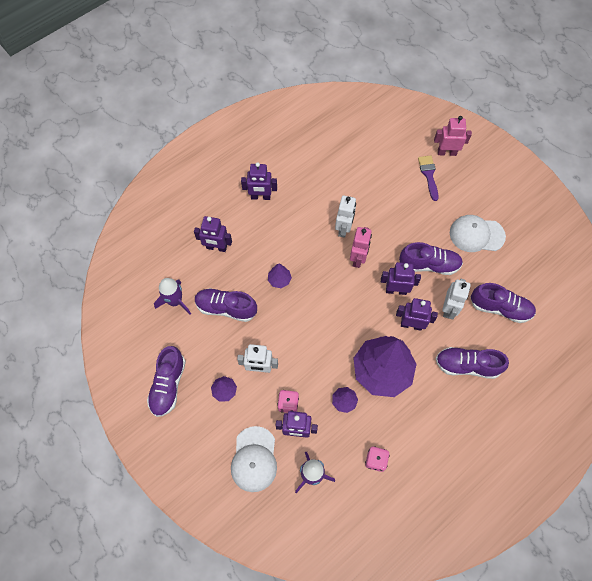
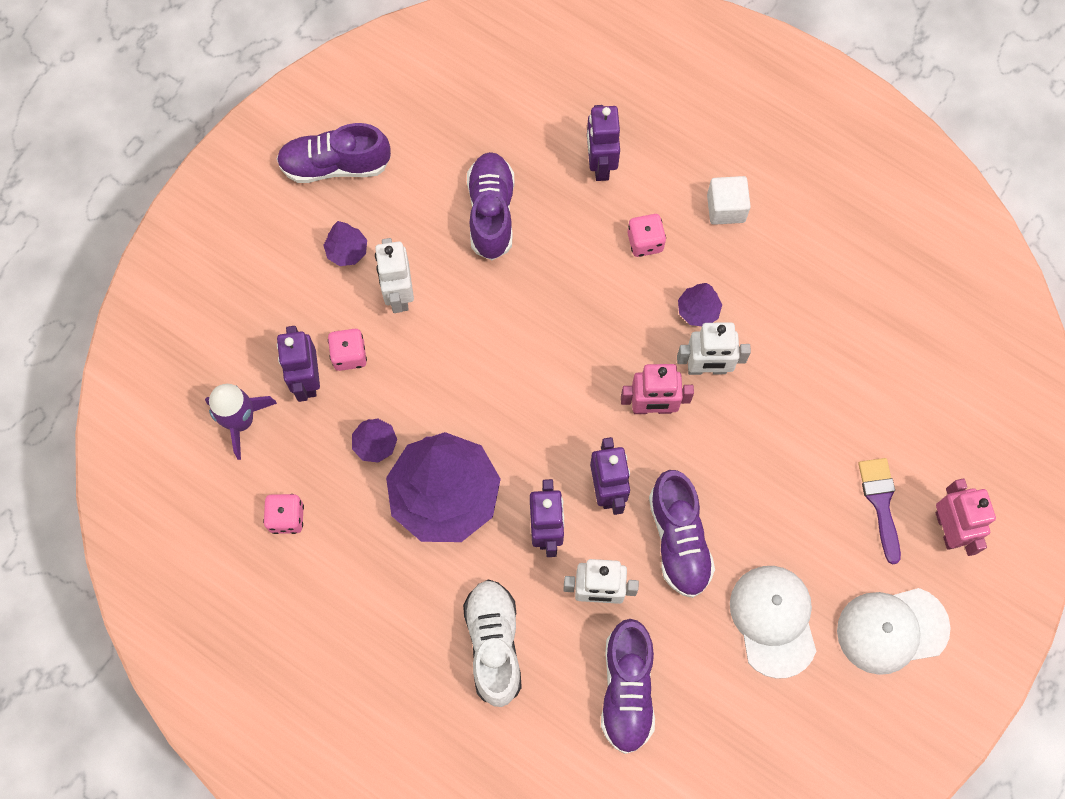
camera: 75 degrees right, 5 degrees up
(175, 301) = (481, 130): purple rocket -> none
(254, 459) = (246, 327): white cap -> white cap (892, 629)
(260, 197) = (726, 208): purple robot -> white cube
(267, 238) = (645, 242): none -> pink dice
(279, 280) = (569, 284): purple tree -> purple tree (698, 311)
(428, 175) = (880, 503): purple brush -> purple brush turned 75 degrees counterclockwise
(467, 365) = (494, 645): purple shoe -> white shoe

